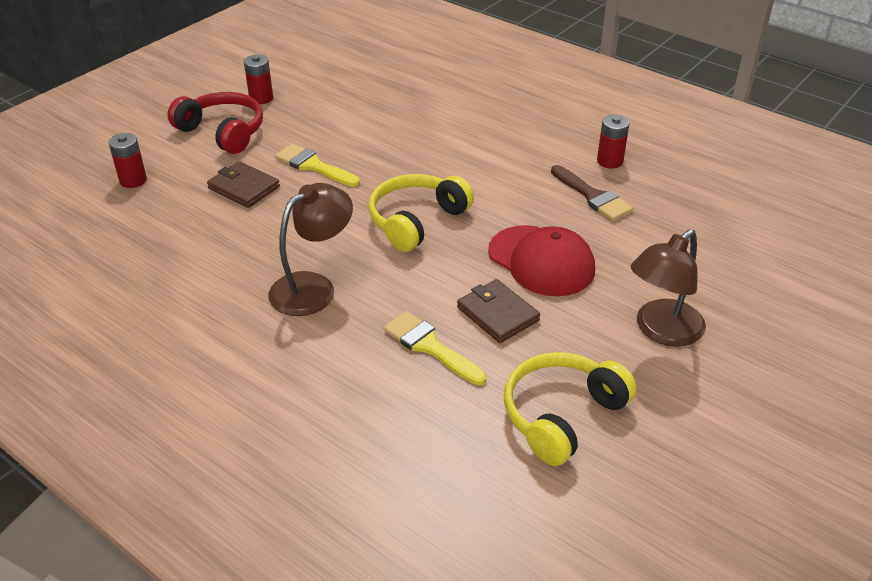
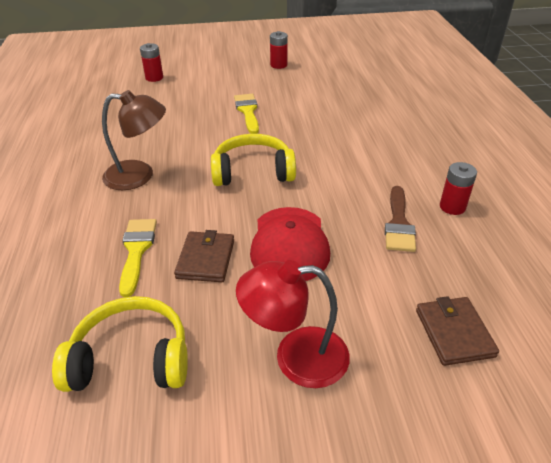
camera: 45 degrees right, 0 degrees up
(223, 132) = (231, 73): red headphones -> none
(244, 187) = (195, 105): brown wallet -> brown wallet (454, 333)
(661, 331) = (296, 357): brown lamp -> red lamp

